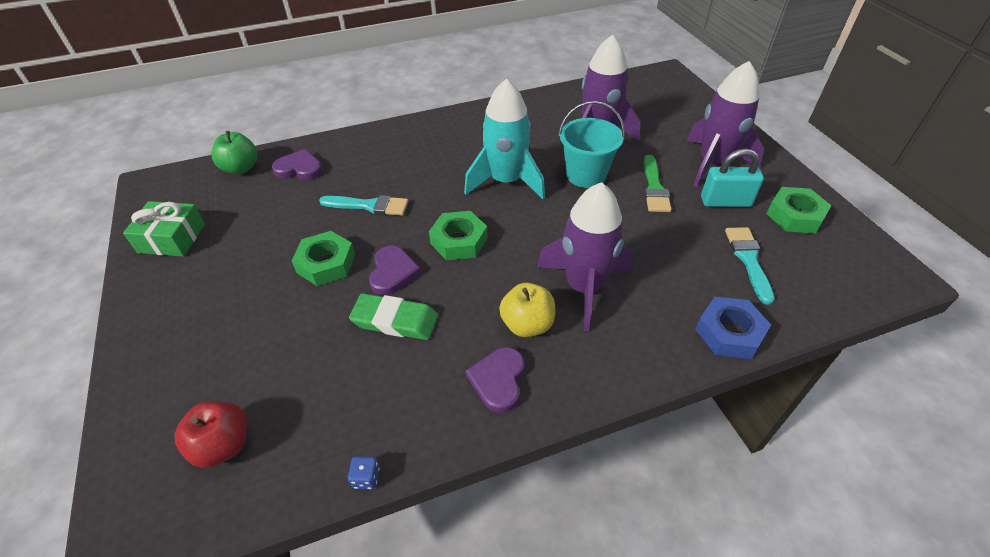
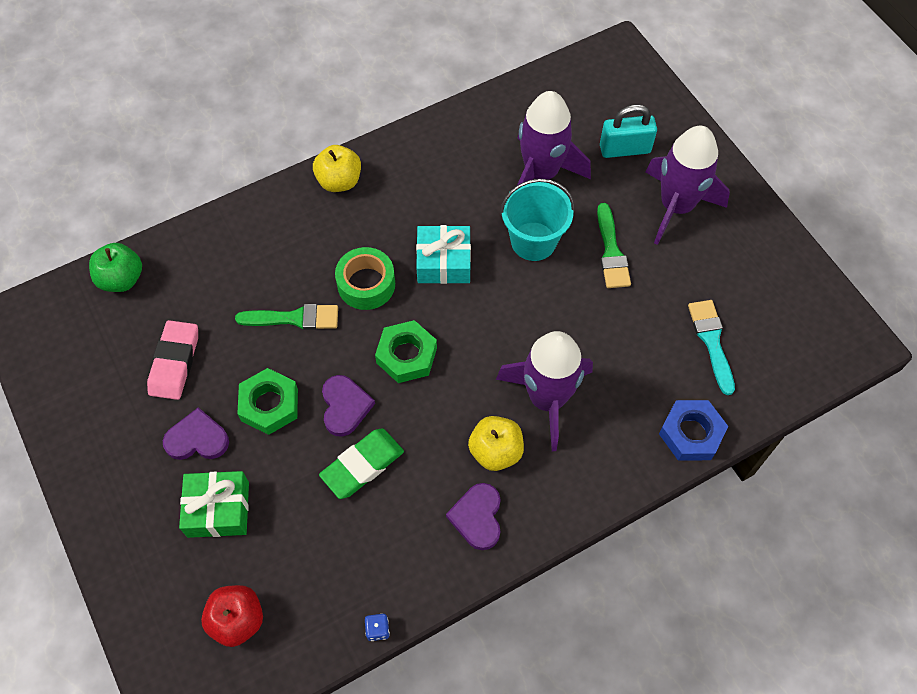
camera: 10 degrees left, 15 degrees up
(172, 238) = (83, 393): green gift -> green gift (218, 509)
(258, 225) = (175, 362): none -> pink eraser
(299, 168) = (194, 271): purple heart -> purple heart (197, 439)
(369, 206) = (294, 318): turquoise brush -> green brush
(395, 320) = (362, 465): green eraser -> green eraser turned 45 degrees counterclockwise
(433, 126) = (339, 181): none -> yellow apple
(437, 189) = (366, 284): none -> green tape
(506, 181) = (443, 262): turquoise rocket -> turquoise gift
(725, 202) = (689, 263): turquoise padlock -> turquoise padlock (625, 149)
(795, 215) = (761, 274): green nut -> none

